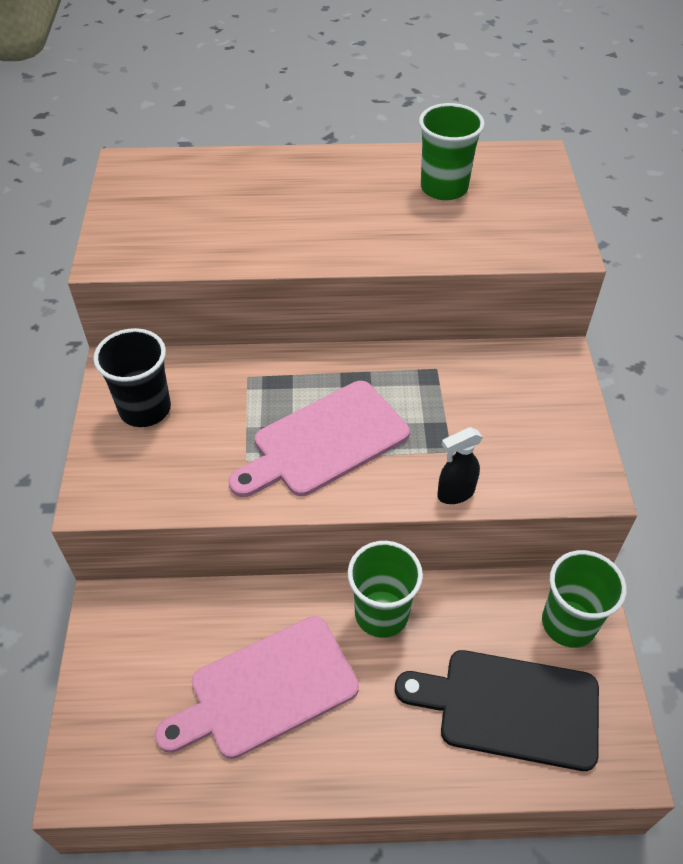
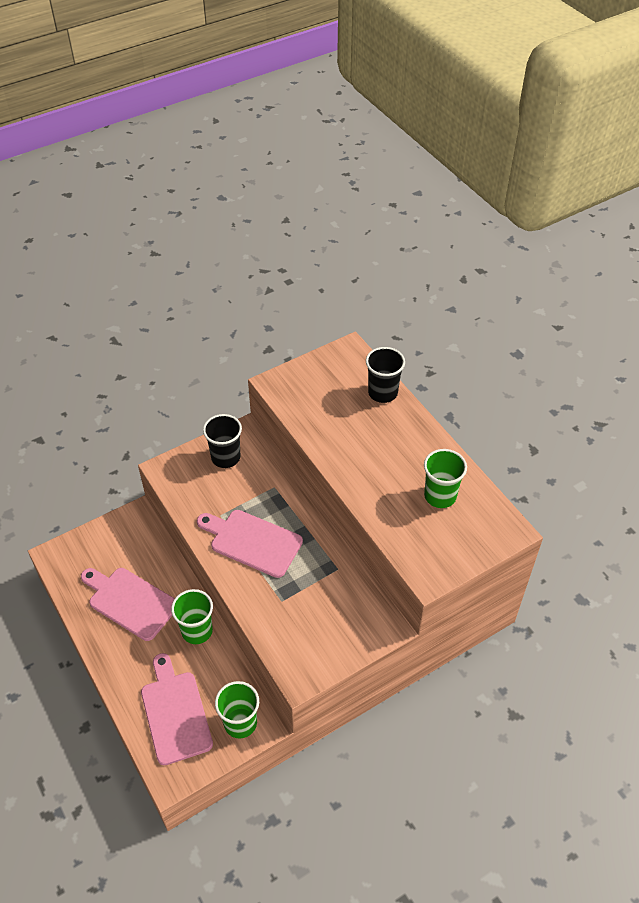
camera: 60 degrees right, 0 degrees up
(233, 167) = (382, 393): none -> black cup
(455, 493) = (254, 615): black spray bottle -> none
(509, 707) = (175, 713): black cutting board -> pink cutting board

